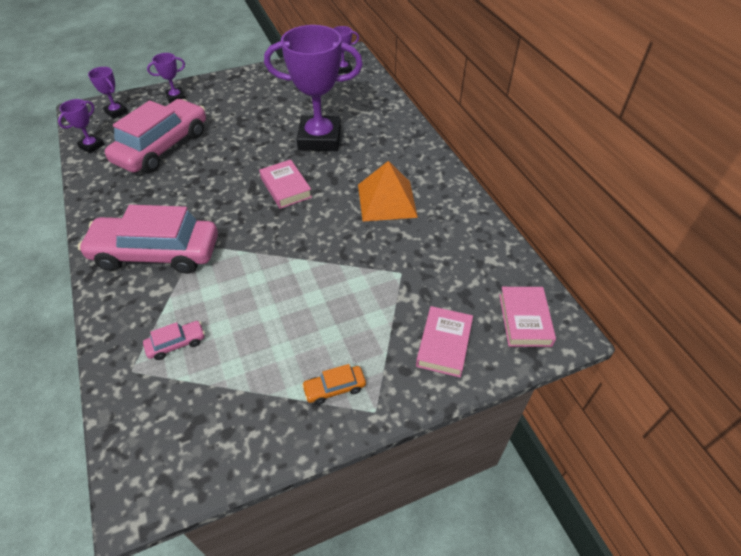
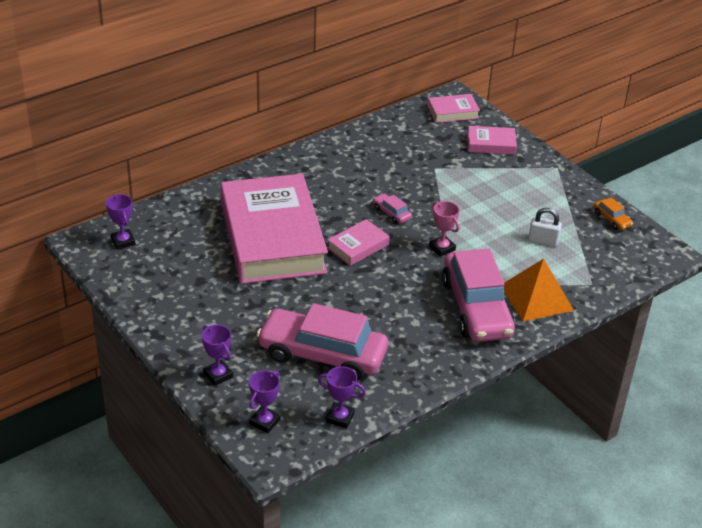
camera: 105 degrees left, 10 degrees down
(176, 344) = (558, 268): pink car -> pink car (391, 213)
(229, 344) = (543, 241): none -> white padlock
(257, 247) = (442, 248): none -> pink trophy
(319, 139) = (272, 237): purple trophy -> pink book
(334, 388) = (550, 186): orange car -> orange car (612, 219)
(387, 200) = (353, 183): orange pyramid -> orange pyramid (536, 297)

